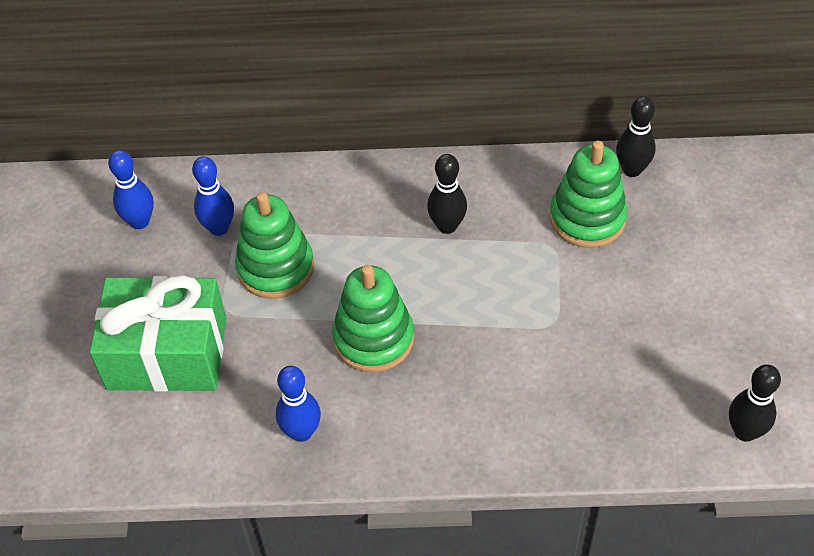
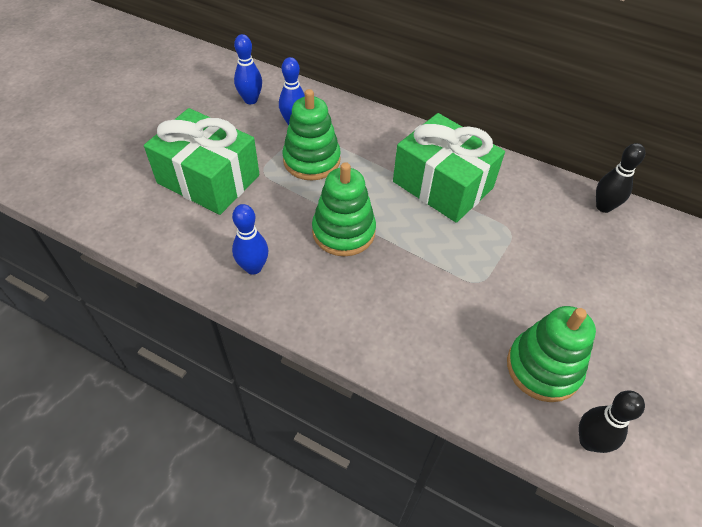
camera: 25 degrees right, 0 degrees up
(447, 226) = (442, 185): black bowling pin -> green gift
(587, 218) = (549, 224): green stacking toy -> green stacking toy (543, 368)

